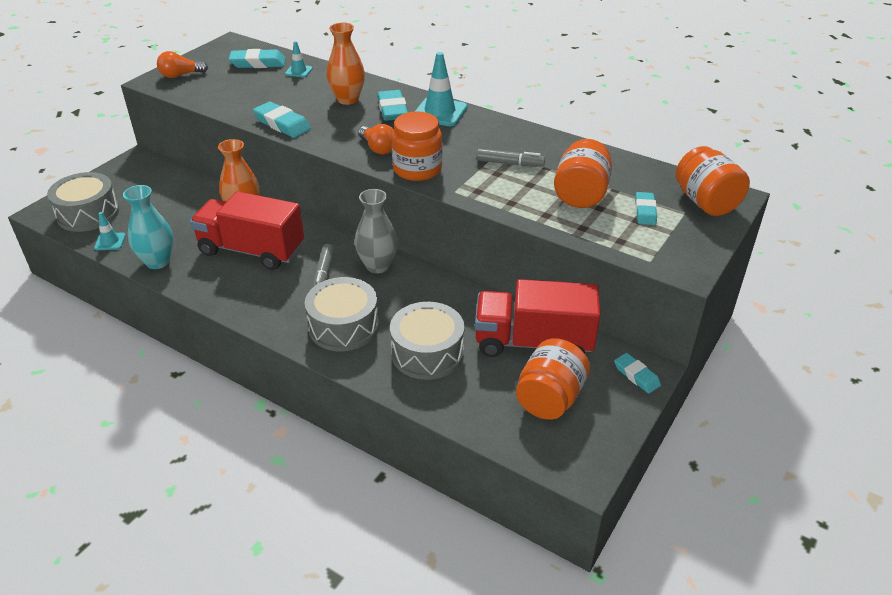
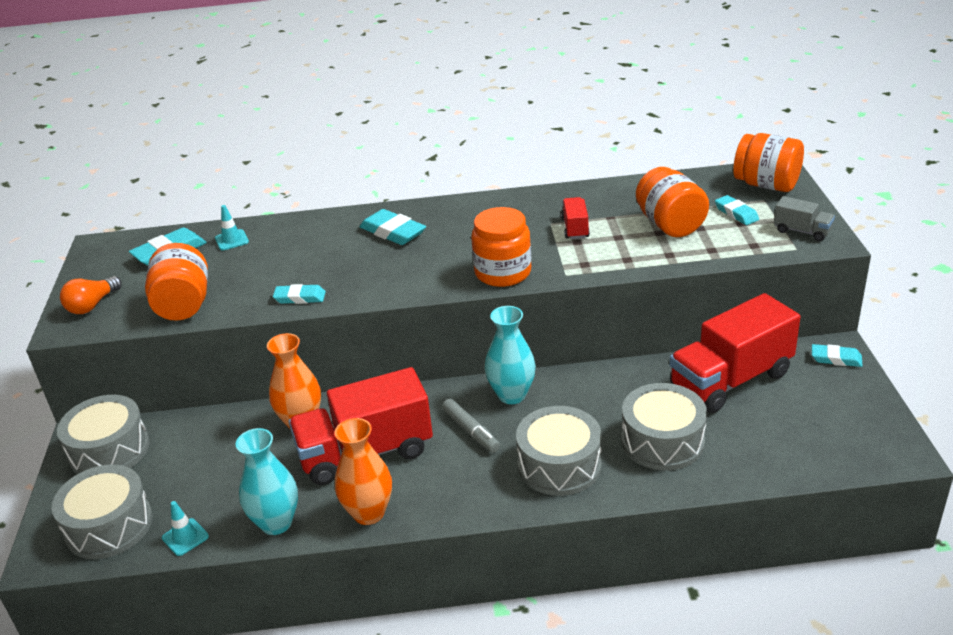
camera: 35 degrees left, 5 degrees down
(139, 173) = (109, 450): none -> grey drum
(282, 124) = (300, 297): turquoise eraser -> turquoise eraser, size x0.64
(347, 99) = (331, 243): orange vase -> orange vase (369, 513)
(377, 266) = (512, 395): grey vase -> turquoise vase
(378, 148) = (436, 272): orange light bulb -> none
(440, 112) = (442, 214): turquoise traffic cone -> none
(510, 163) = (575, 228): grey marker -> red truck
(550, 398) = (803, 415): orange jar -> orange jar (184, 305)
(676, 251) = (802, 231): none -> grey truck

